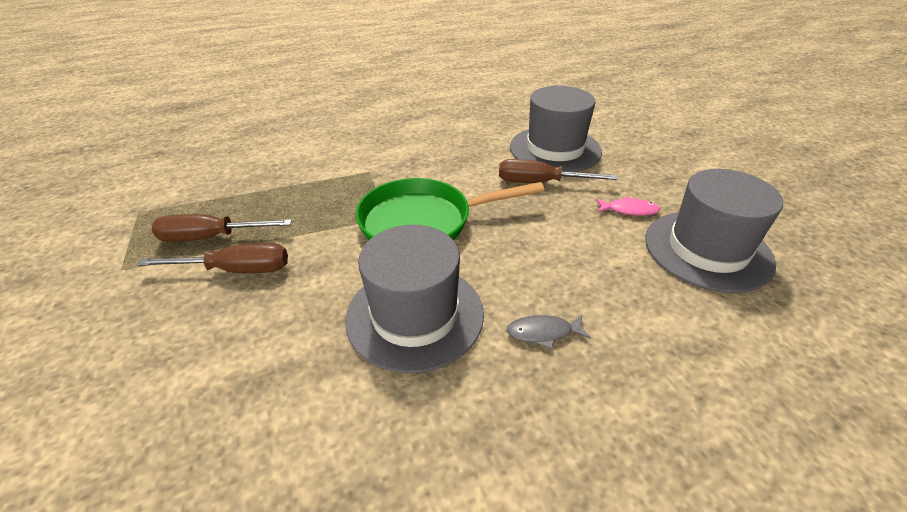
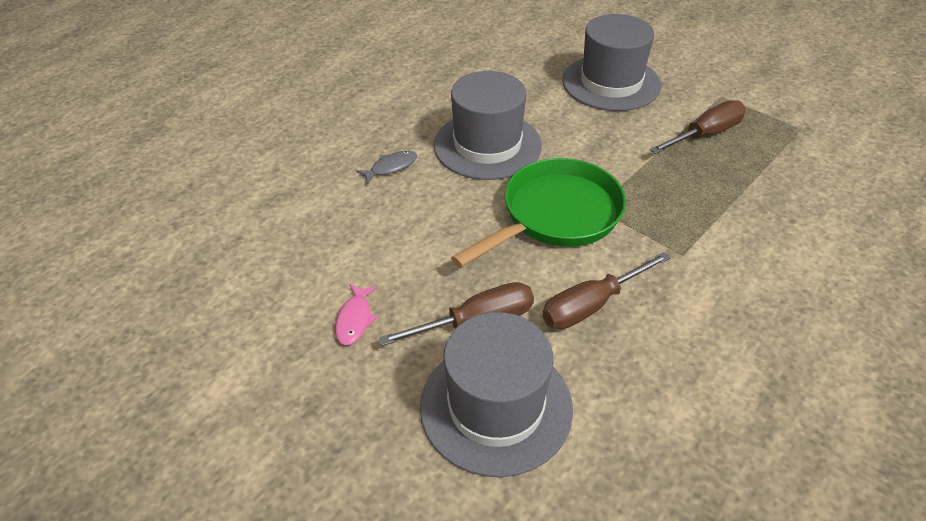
camera: 150 degrees right, 5 degrees up
(237, 270) = (645, 124): brown screwdriver -> brown screwdriver (591, 305)
(629, 210) = (355, 319): pink fish -> pink fish turned 60 degrees counterclockwise
(707, 250) = (264, 295): grey hat -> grey hat (611, 83)

